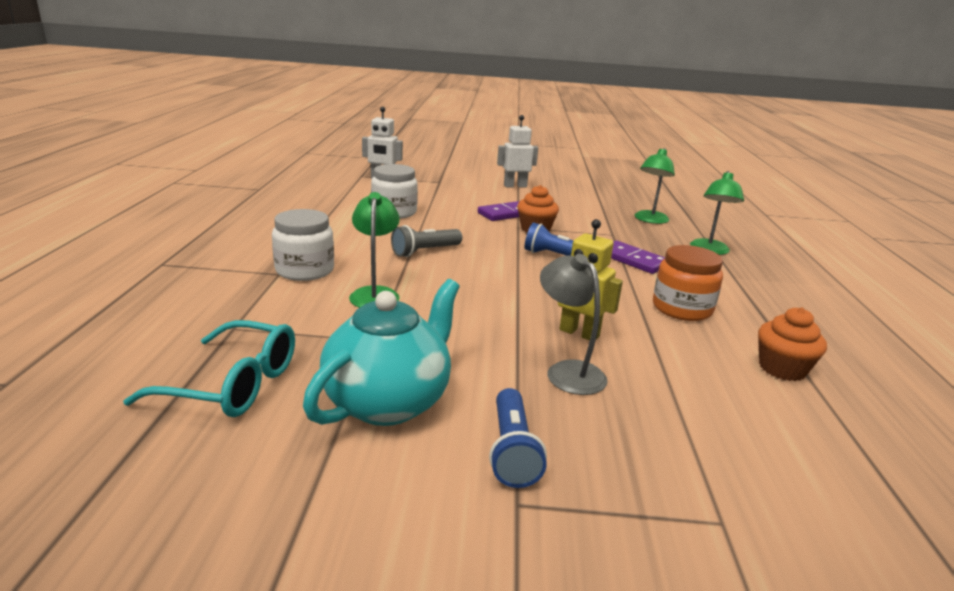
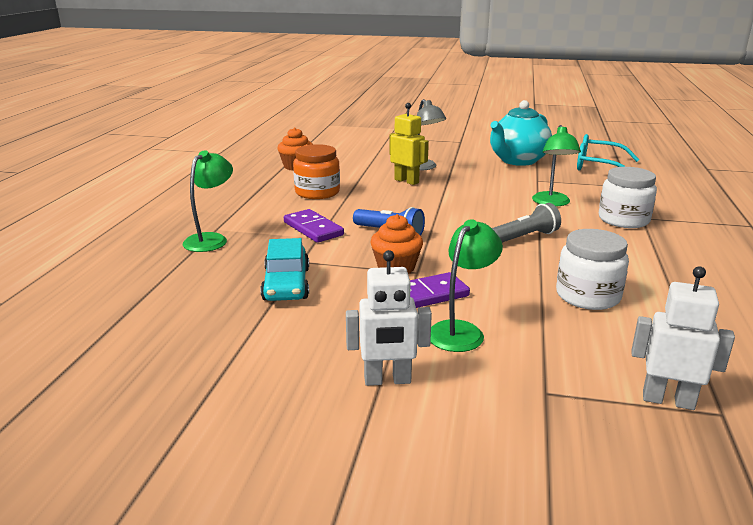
camera: 170 degrees left, 0 degrees up
(512, 451) = (460, 149): blue flashlight -> none
(606, 220) = (286, 284): none -> turquoise car
(649, 220) = (219, 286): green lamp -> green lamp (461, 331)

